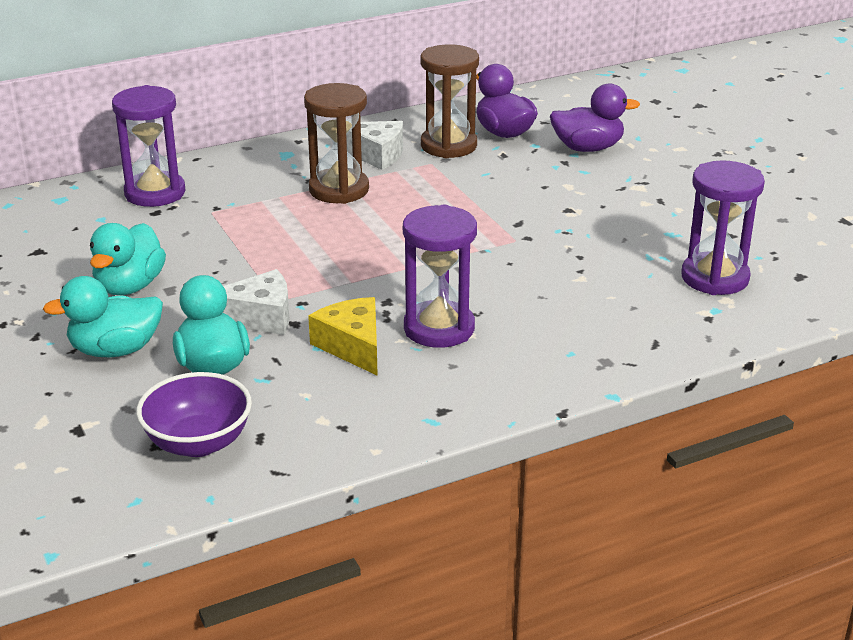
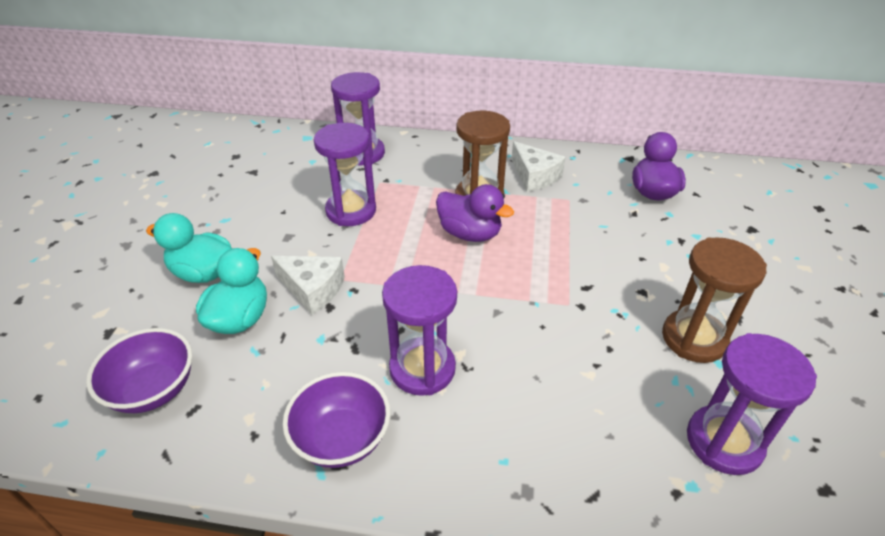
camera: 35 degrees right, 10 degrees up
(129, 286) = (268, 223): turquoise duck -> none
(213, 245) = (351, 211): none -> purple hourglass
(352, 346) = (344, 352): yellow cheese -> none
(424, 396) = (342, 438): none -> purple bowl
(448, 146) = (597, 188): brown hourglass -> brown hourglass (694, 338)
(588, 148) = (714, 234): purple duck -> purple duck (470, 234)

